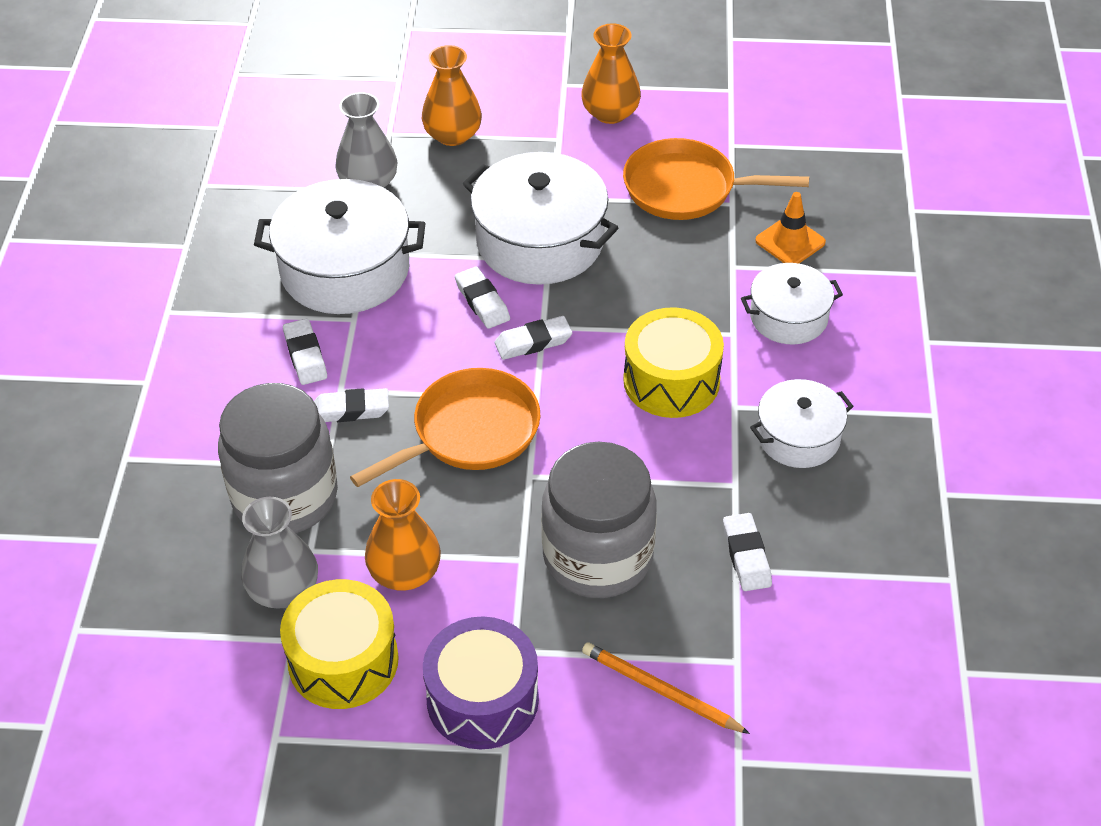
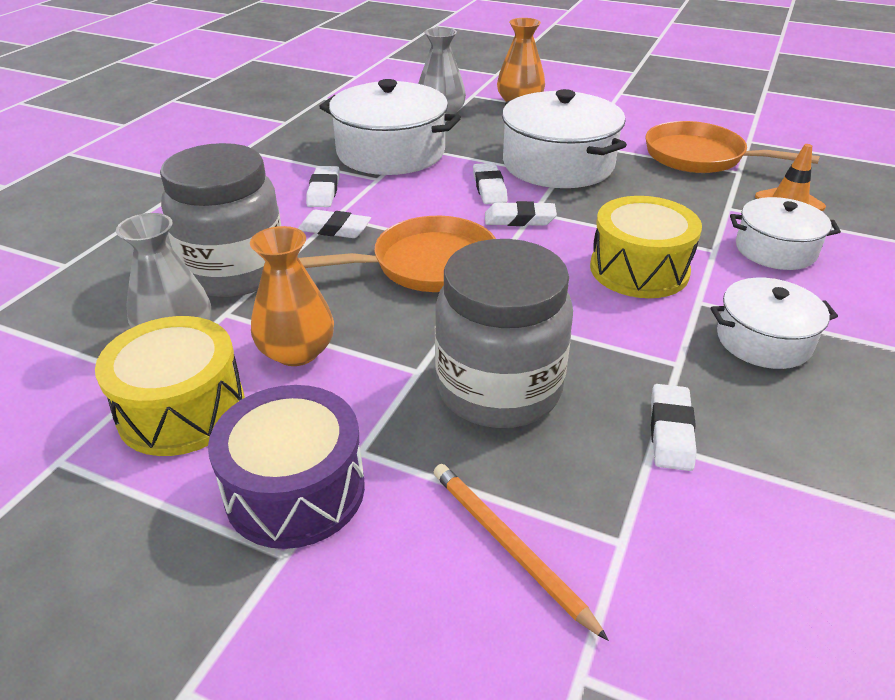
camera: 20 degrees right, 10 degrees down
(610, 113) = (650, 110): orange vase -> none

